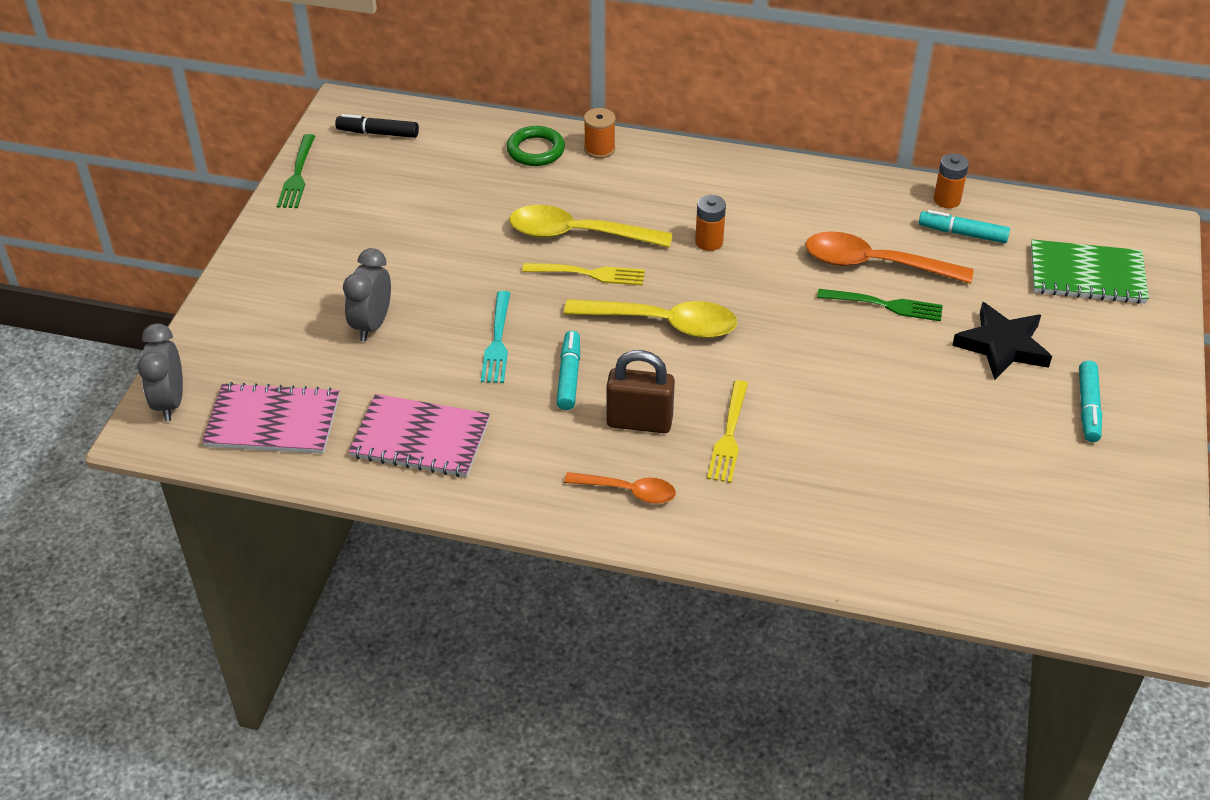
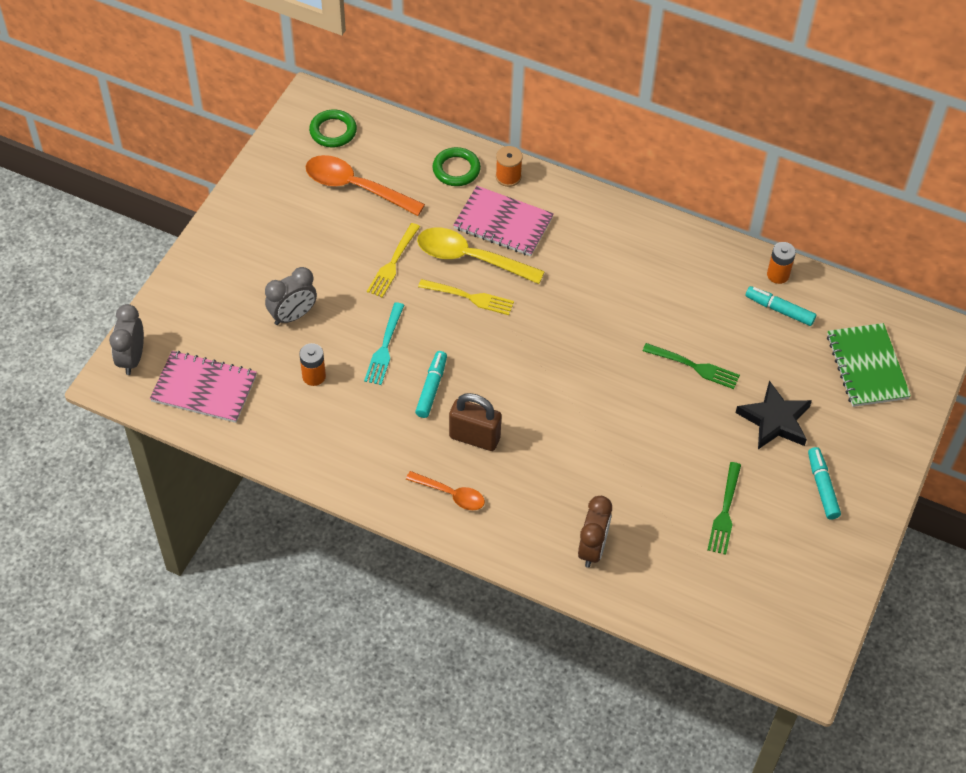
camera: 10 degrees right, 10 degrees up
(297, 175) = (262, 163): green fork -> green fork (725, 512)
(372, 325) = (293, 316): grey clock -> grey clock turned 150 degrees counterclockwise
(378, 133) = (333, 131): black marker -> green ring
(420, 439) = (309, 422): pink notebook -> pink notebook (503, 223)
(663, 323) = (515, 353): yellow spoon -> none
(709, 242) = (572, 283): orange battery -> orange battery (314, 376)
(729, 435) = (538, 461): yellow fork -> yellow fork (393, 263)
(830, 524) = (592, 549): none -> brown clock
(874, 264) = (698, 327): orange spoon -> orange spoon (355, 187)
(1087, 275) = (866, 367): green notebook -> green notebook turned 60 degrees clockwise
(1088, 408) = (822, 487): turquoise marker -> turquoise marker turned 150 degrees clockwise

